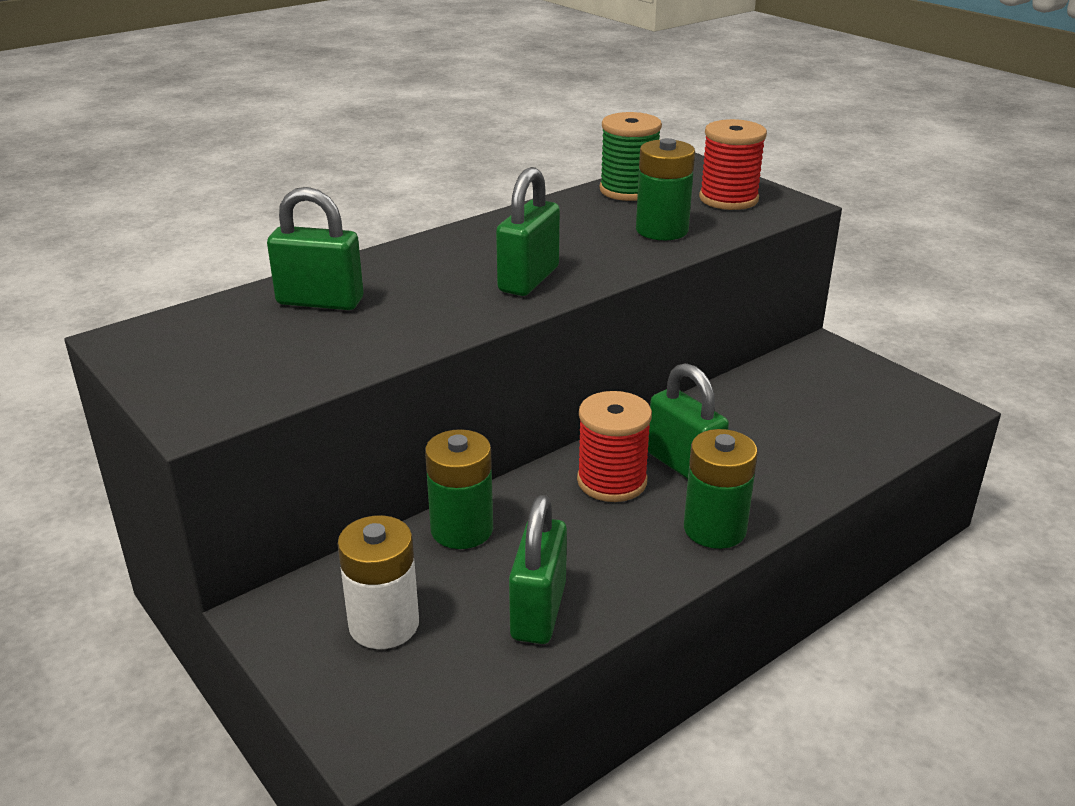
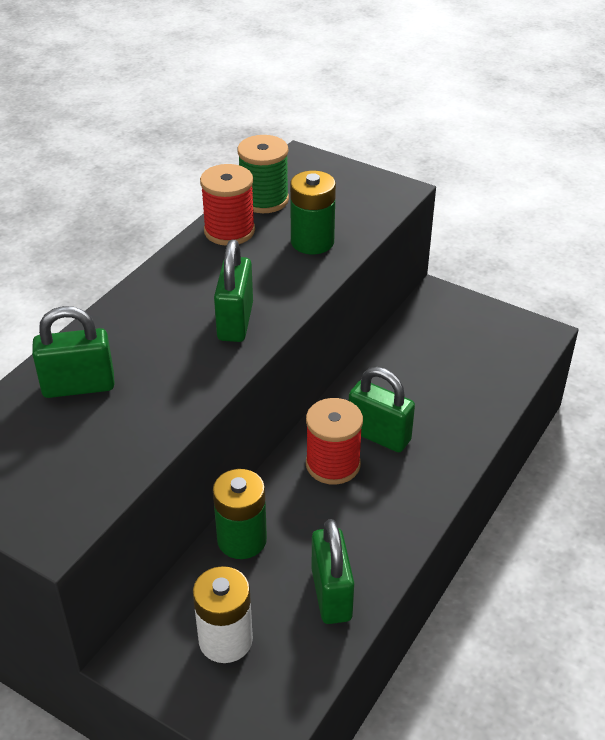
camera: 20 degrees left, 10 degrees up
(714, 529) = (423, 487): green battery -> none
(728, 199) = (348, 194): red spool -> red spool (229, 231)

